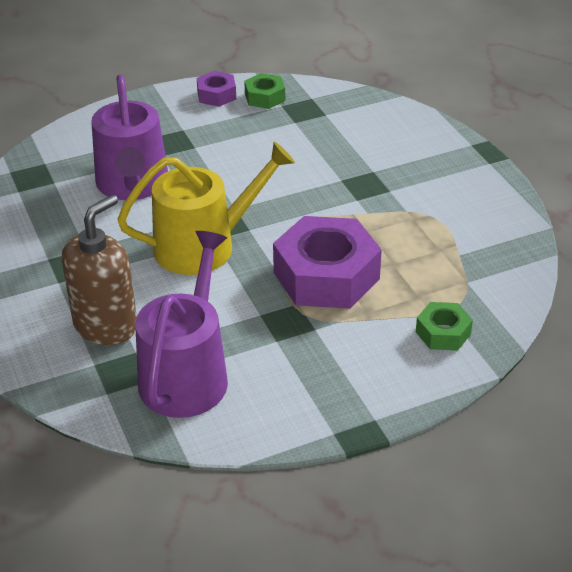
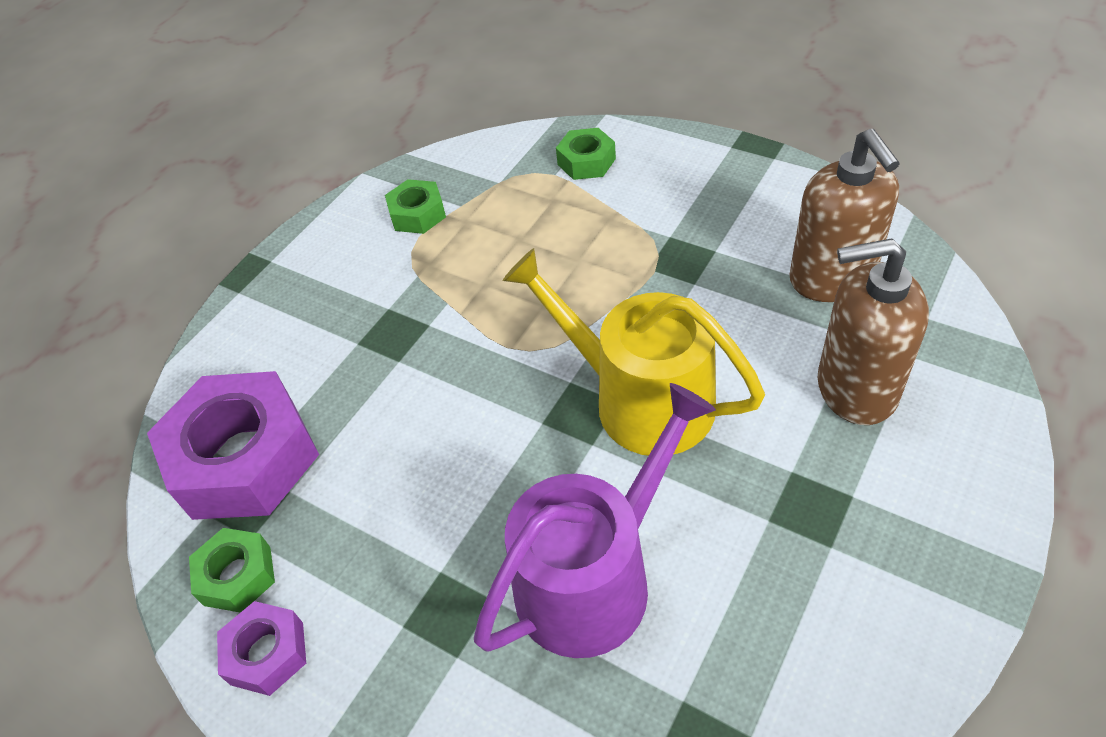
camera: 120 degrees left, 10 degrees up
(187, 374) = (832, 278): purple watering can -> brown soap dispenser
(326, 276) = (586, 271): purple nut -> purple nut (245, 459)
(470, 232) = (417, 214): none -> green nut

